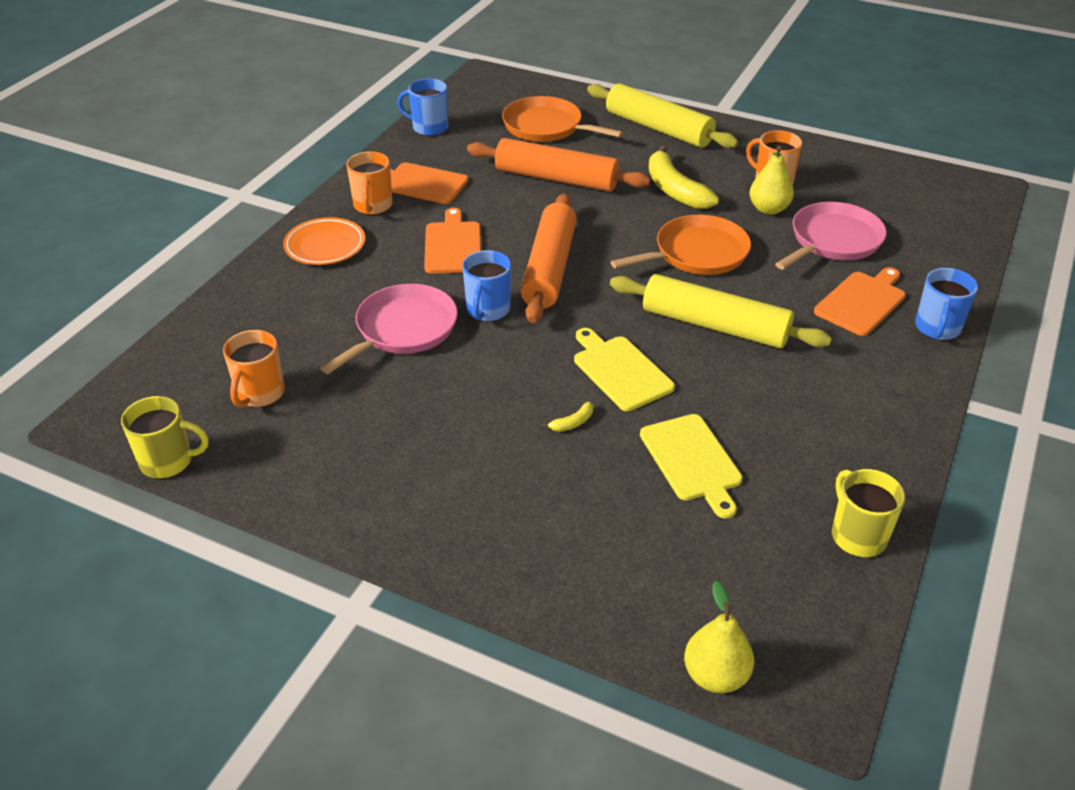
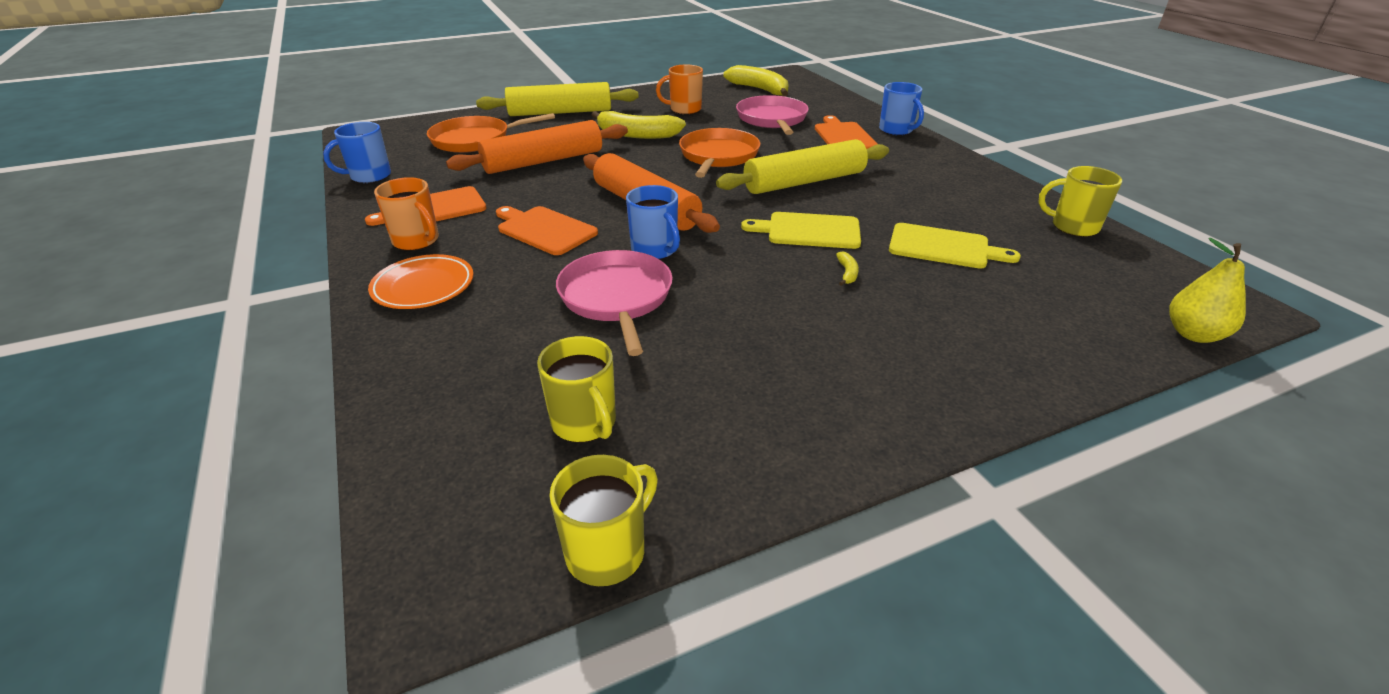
camera: 50 degrees left, 5 degrees down
(259, 393) = (585, 423): orange mug -> yellow mug
(768, 209) = (710, 121): yellow pear -> none
(901, 195) = (760, 89): none -> yellow banana

